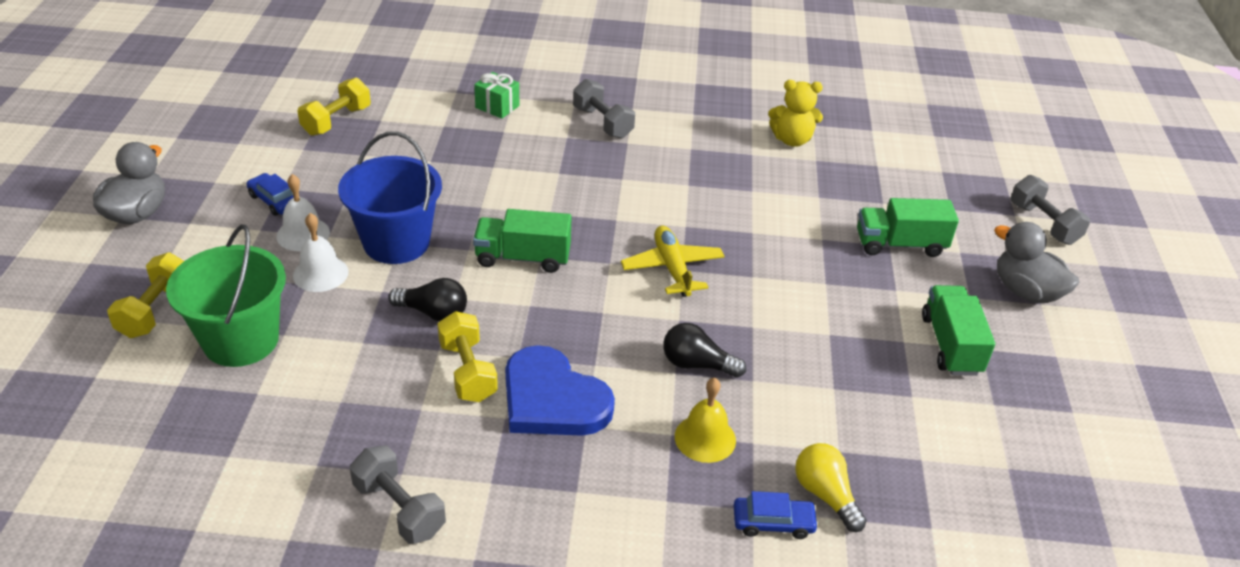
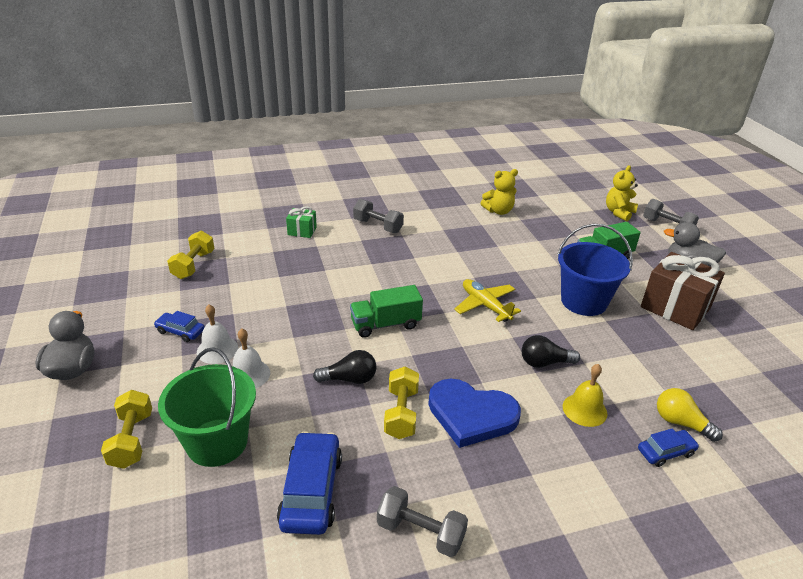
camera: 20 degrees left, 5 degrees down
(309, 425) = (311, 491): none -> blue car
(396, 242) = (291, 337): blue bucket -> blue bucket (583, 301)
(467, 371) = (401, 413): yellow dumbbell -> yellow dumbbell turned 45 degrees clockwise
(950, 345) = (675, 308): green truck -> brown gift
(980, 185) = (619, 212): none -> yellow teddy bear

